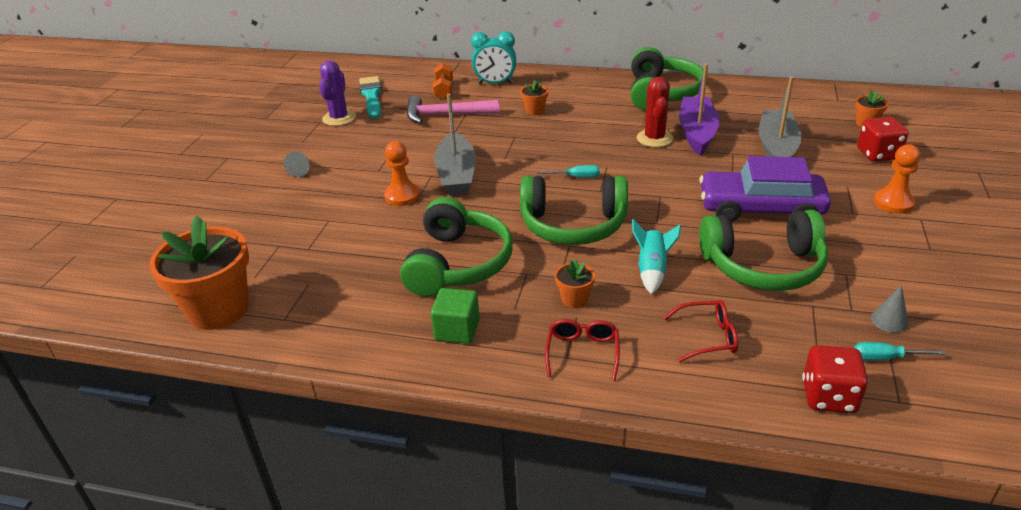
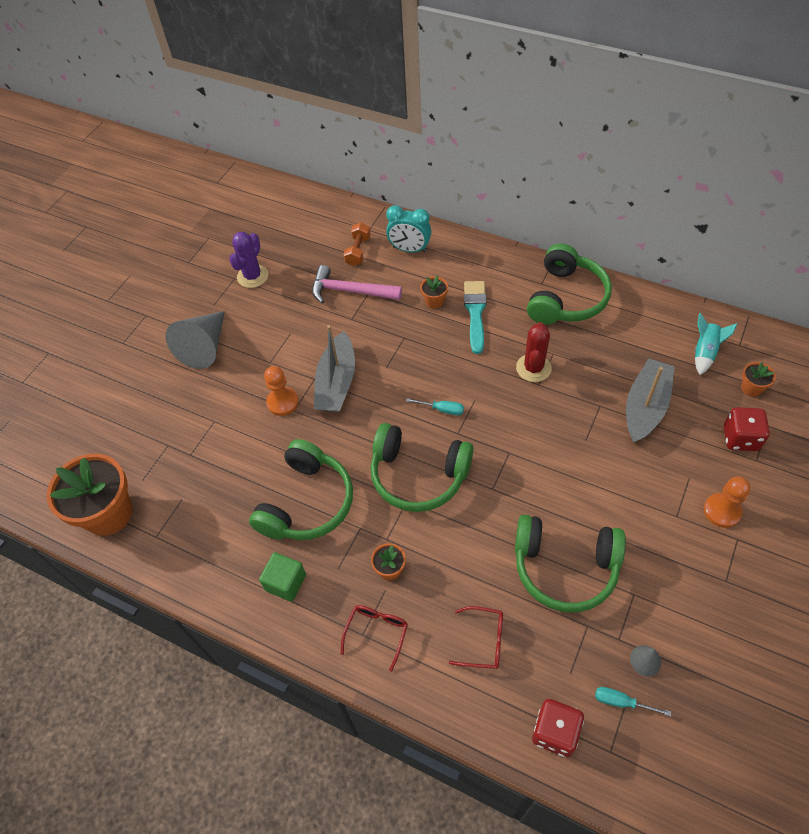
camera: 15 degrees right, 20 degrees up
(301, 170) = (205, 347): grey cone -> grey cone, size x2.29
(371, 96) = (289, 247): turquoise brush -> turquoise brush (475, 313)
(652, 270) = (466, 550): turquoise rocket -> turquoise rocket (705, 352)
(697, 133) = (577, 368): purple boat -> none
(760, 209) = (593, 491): purple car -> none

